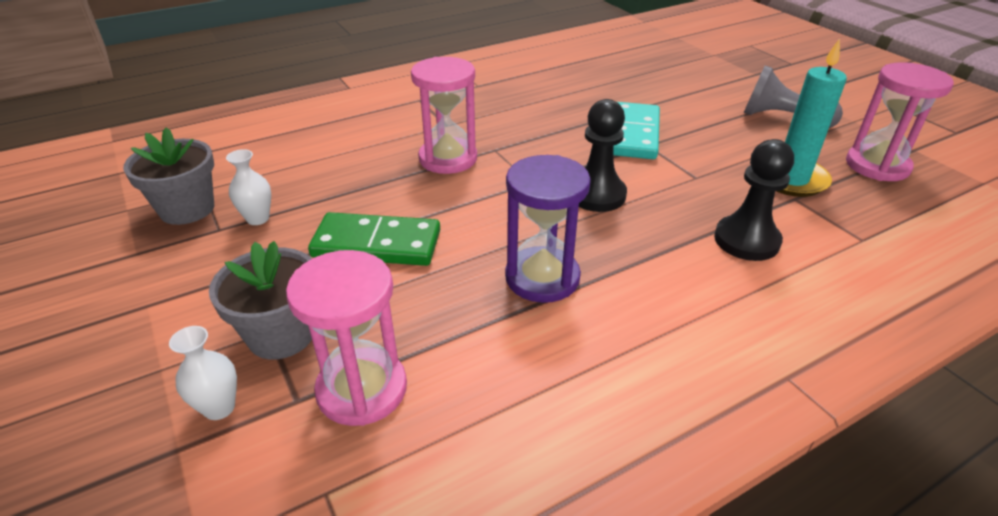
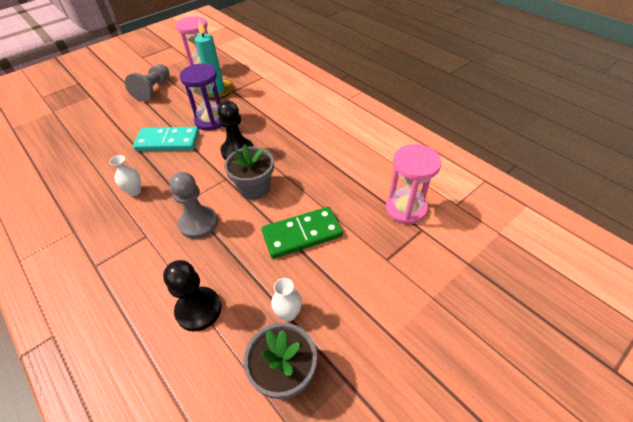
camera: 100 degrees left, 10 degrees up
(219, 408) = (441, 257): white vase -> white vase (134, 191)
(281, 335) = (387, 252): grey flower pot -> grey flower pot (254, 188)
(376, 244) = (302, 234): green domino -> green domino turned 75 degrees clockwise
(448, 159) = (198, 223): pink hourglass -> grey pawn
(542, 278) = (313, 163): purple hourglass -> purple hourglass (211, 120)
(746, 240) = (269, 104): black pawn -> black pawn (198, 309)

